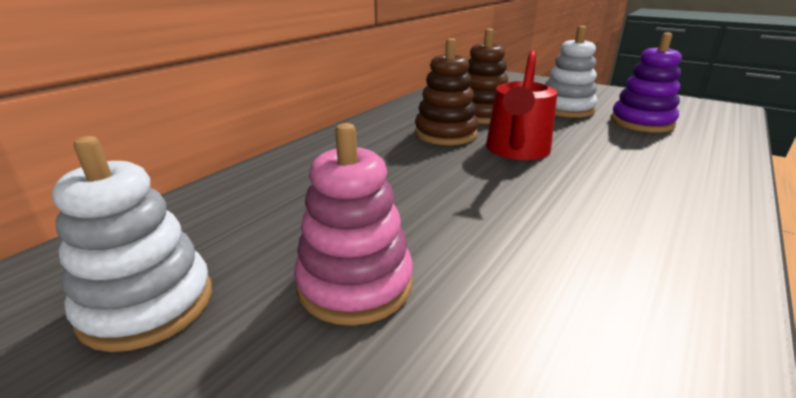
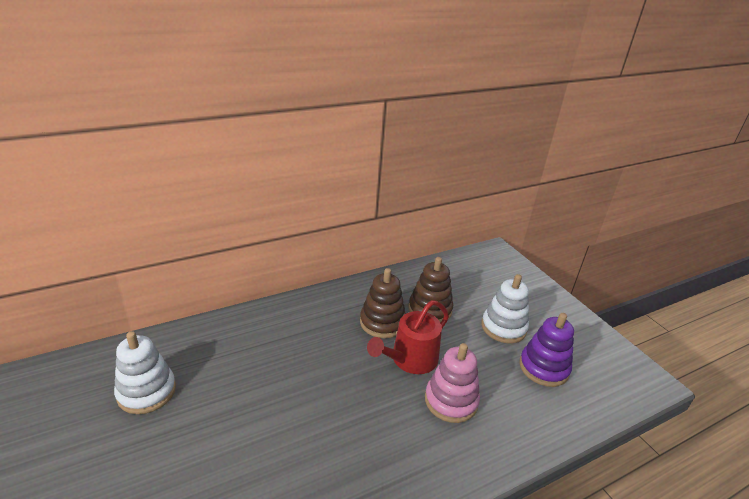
camera: 25 degrees right, 5 degrees up
(355, 284) = (229, 421): pink stacking toy -> pink stacking toy (451, 401)

